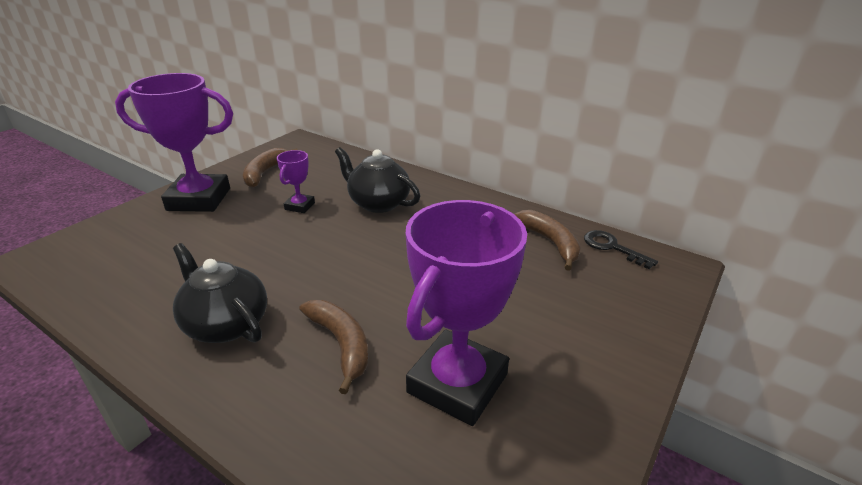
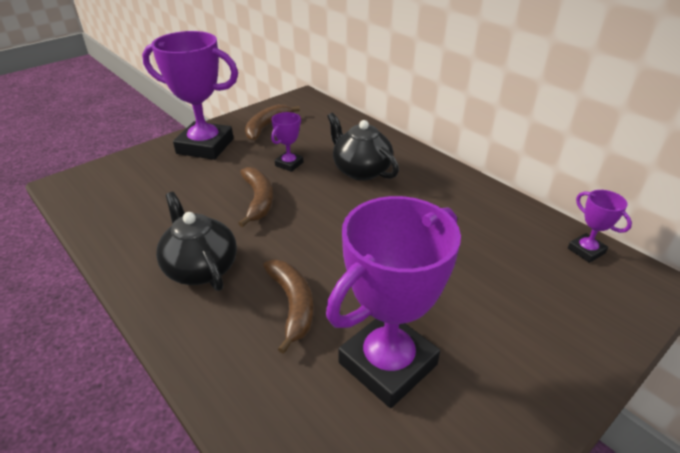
camera: 15 degrees right, 5 degrees up
(550, 242) = (521, 236): brown banana -> brown banana (258, 200)
(612, 247) = (586, 251): black key -> purple trophy

